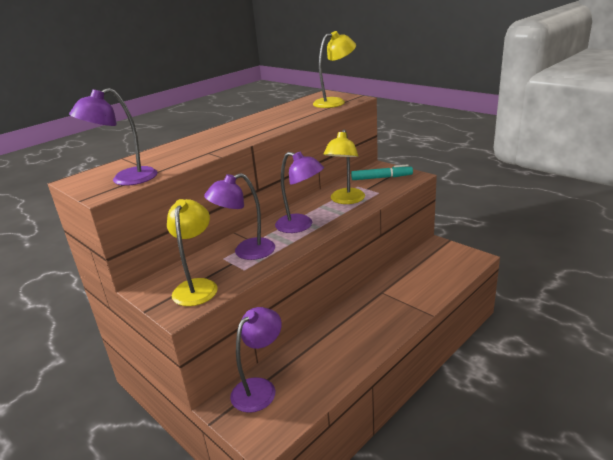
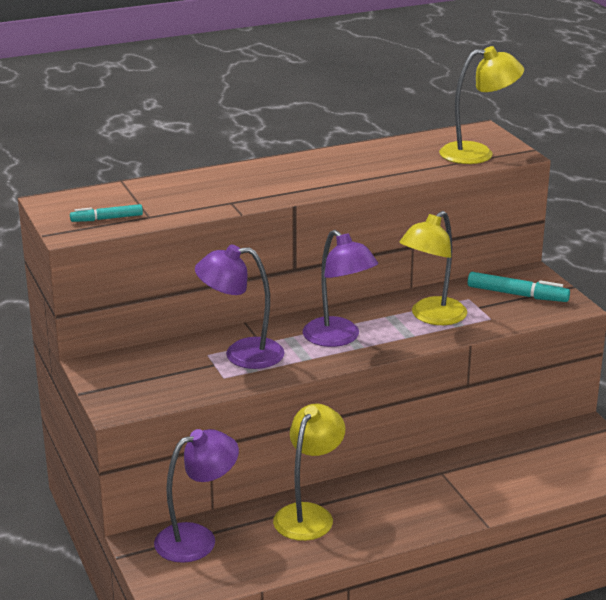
camera: 20 degrees right, 0 degrees up
(125, 180) = (107, 219): purple lamp -> turquoise marker
(197, 286) = (155, 382): yellow lamp -> yellow lamp (309, 514)

